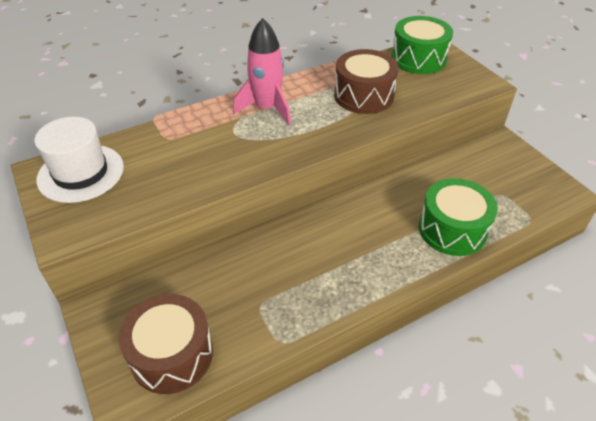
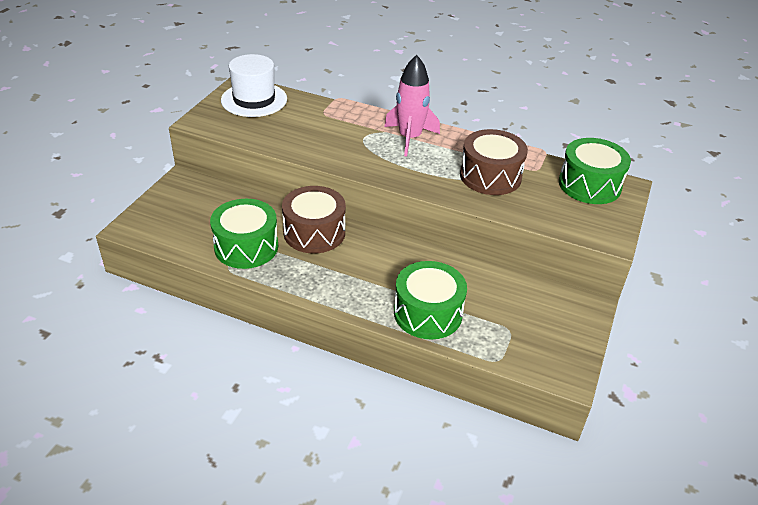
camera: 50 degrees right, 5 degrees down
(172, 354) = (177, 226): brown drum -> brown drum (314, 232)
(261, 309) = (246, 247): none -> green drum

